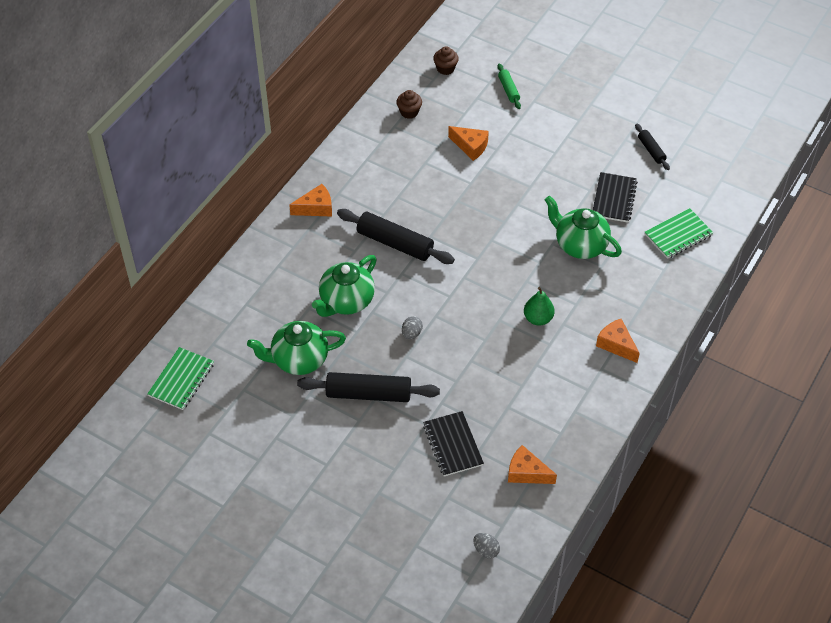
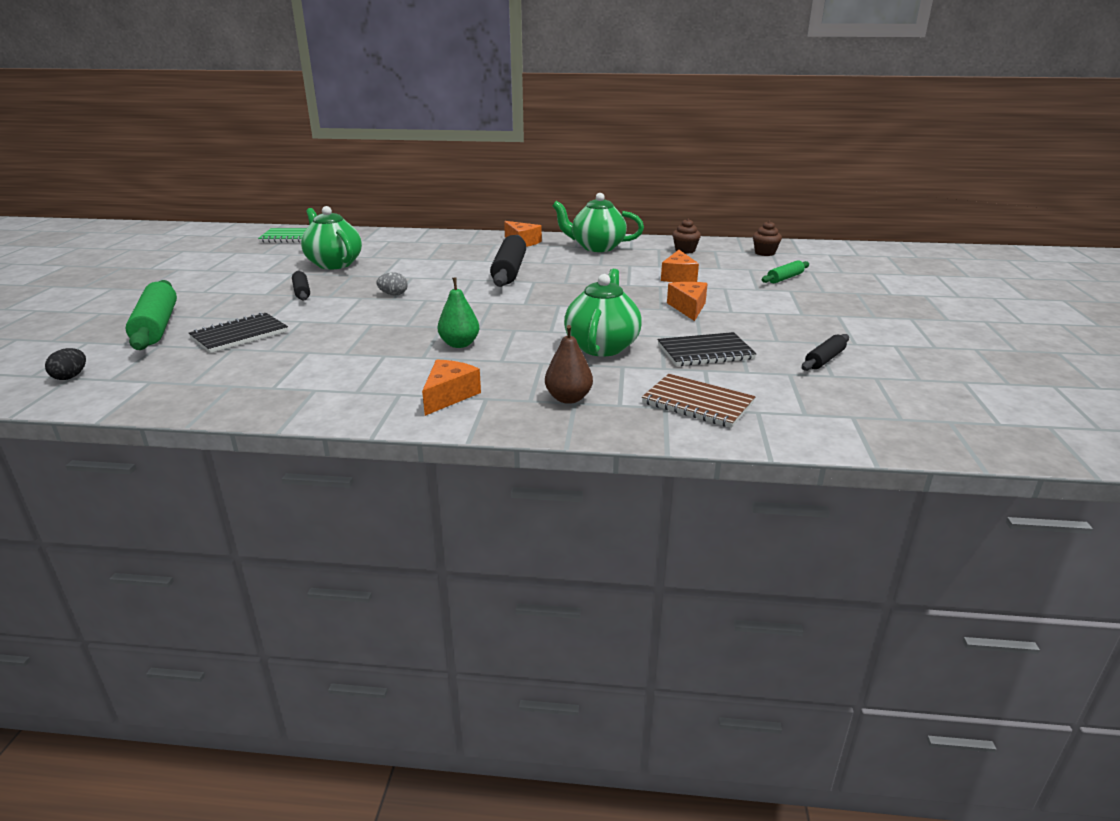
camera: 65 degrees right, 25 degrees down
(346, 301) = (417, 267): green teapot -> green teapot (597, 247)
(368, 394) = (302, 291): black rolling pin -> black rolling pin, size x0.53
(403, 499) = (156, 326): none -> green rolling pin
(486, 550) = (70, 377): grey egg -> black egg
(526, 473) = (200, 378): orange cheese -> orange cheese (688, 308)
(646, 289) = (568, 398): none -> brown pear
(678, 235) = (697, 403): green notebook -> brown notebook

